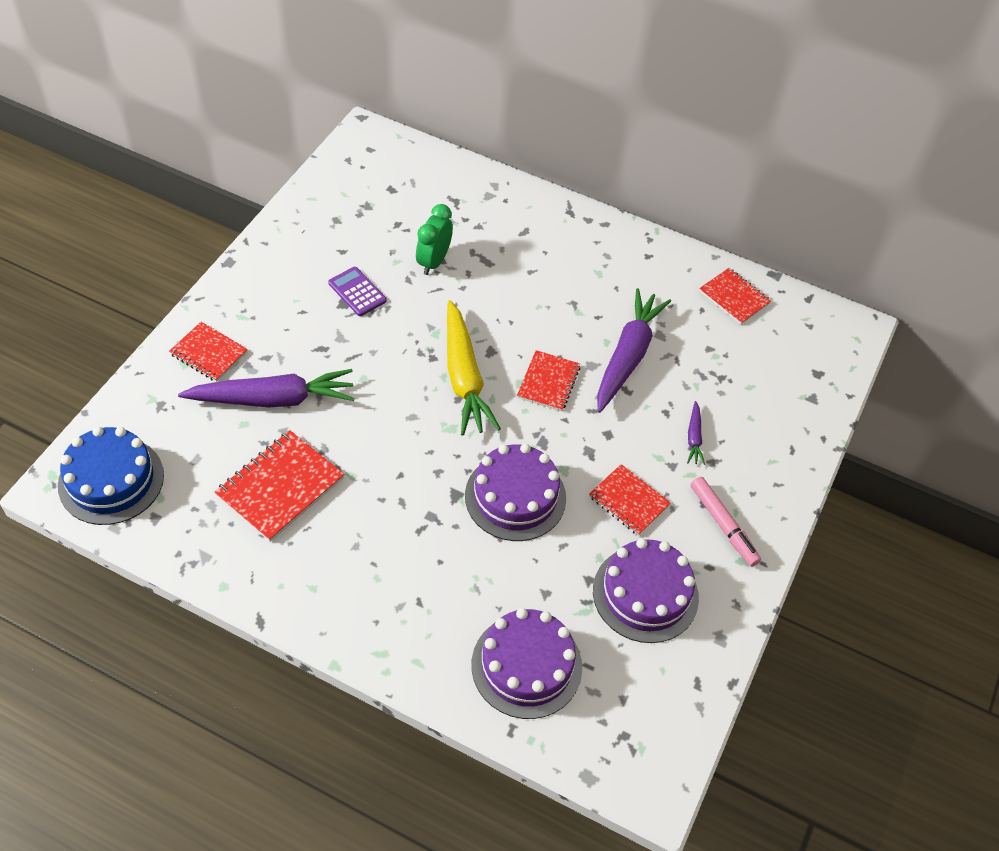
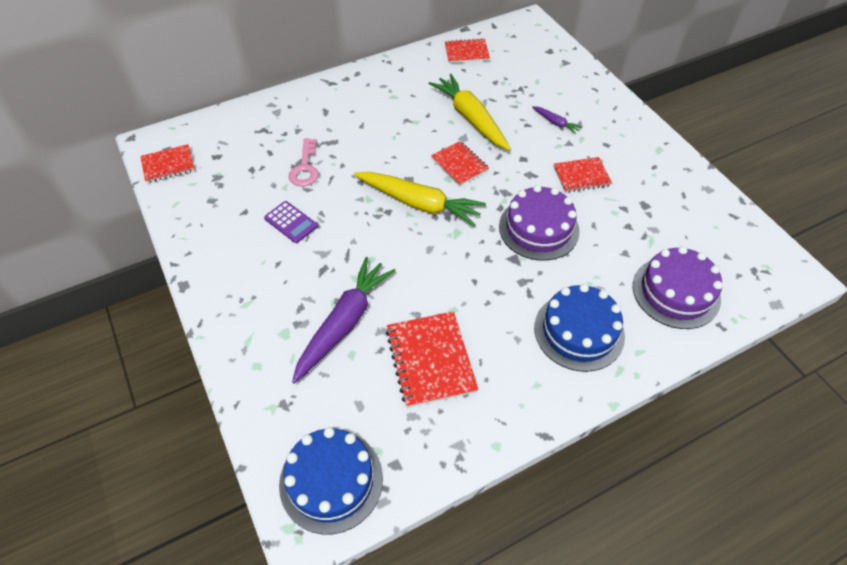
camera: 50 degrees left, 0 degrees up
(209, 353) = (262, 344): red notebook -> red notebook (168, 165)
(357, 292) = (291, 222): purple calculator -> purple calculator turned 135 degrees counterclockwise
(404, 595) = (579, 331): none -> blue cake
(433, 262) = (305, 168): green clock -> pink key
(628, 356) = (470, 118): purple carrot -> yellow carrot
(645, 594) = (656, 205): purple cake -> none
(723, 525) = (628, 145): pink marker -> none

